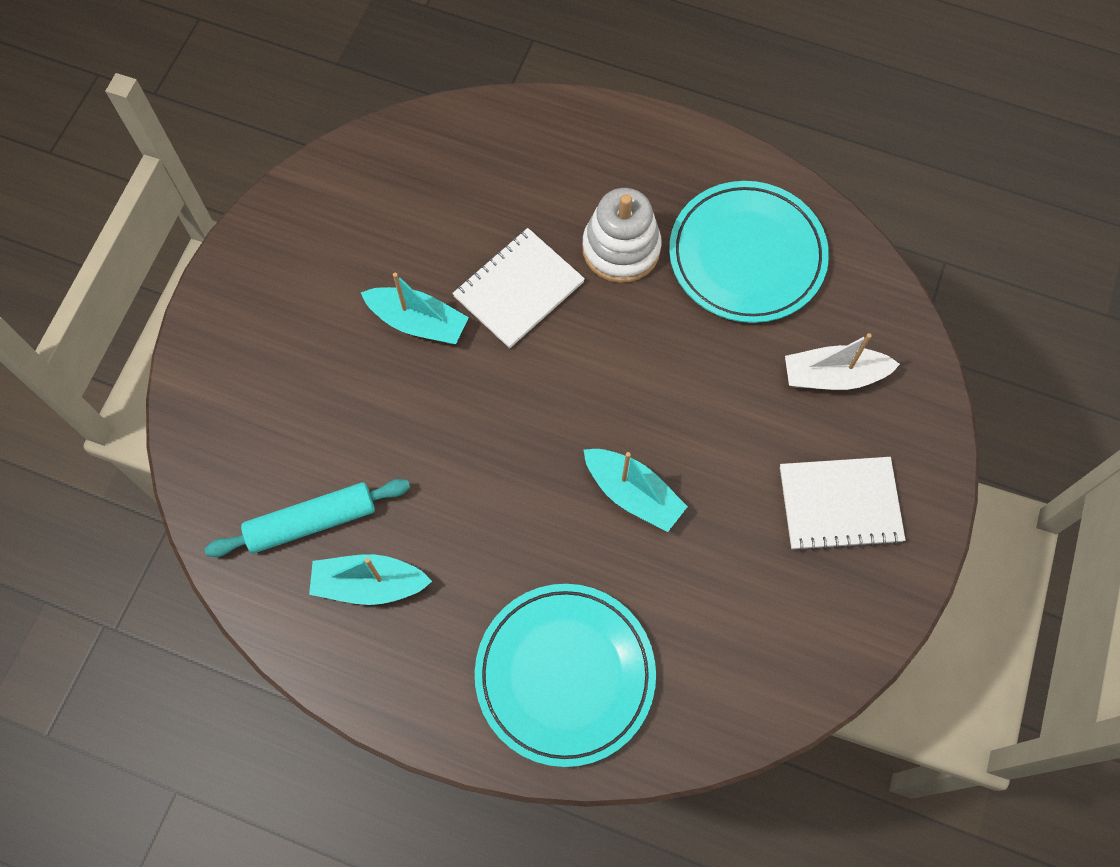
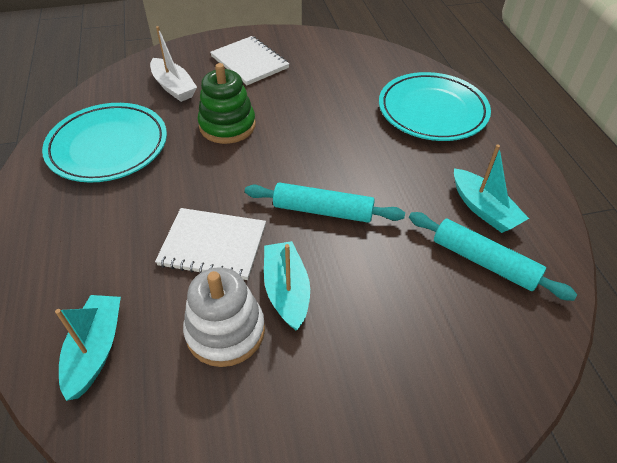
camera: 125 degrees left, 20 degrees down
(490, 416) = (323, 210): none -> turquoise rolling pin
(621, 248) = (139, 206): white stacking toy -> white stacking toy (225, 331)
(633, 494) = (312, 128): turquoise boat -> turquoise boat (95, 350)
(704, 398) = (227, 126): none -> green stacking toy

